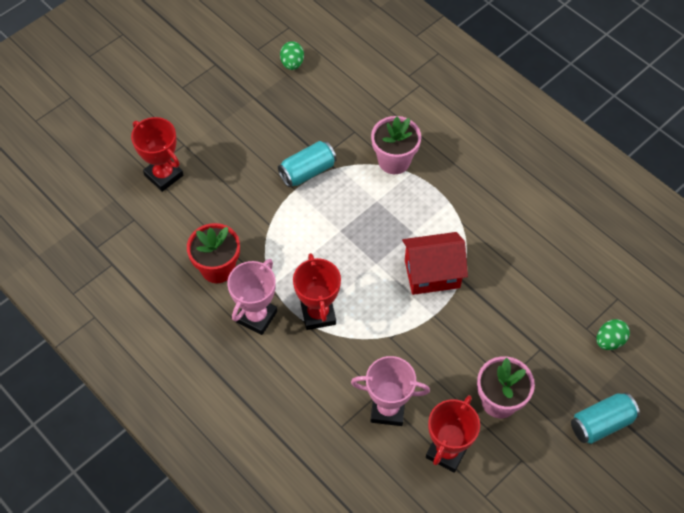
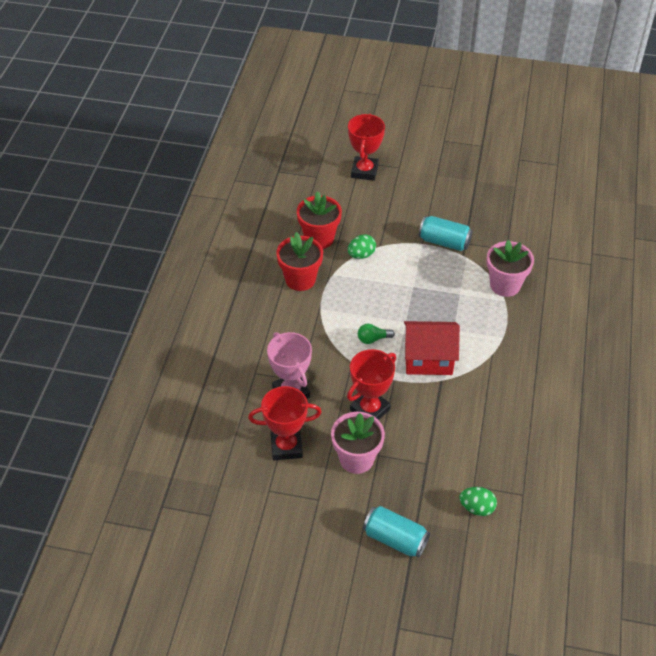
camera: 55 degrees right, 10 degrees down
(257, 317) = (300, 279): pink trophy -> red flower pot
(292, 63) = (527, 183): green egg -> green egg (361, 255)
(318, 314) = (333, 311): red trophy -> red trophy (370, 410)
(376, 302) = (373, 339): none -> green light bulb
(432, 274) = (428, 360): red house -> red house turned 45 degrees counterclockwise

